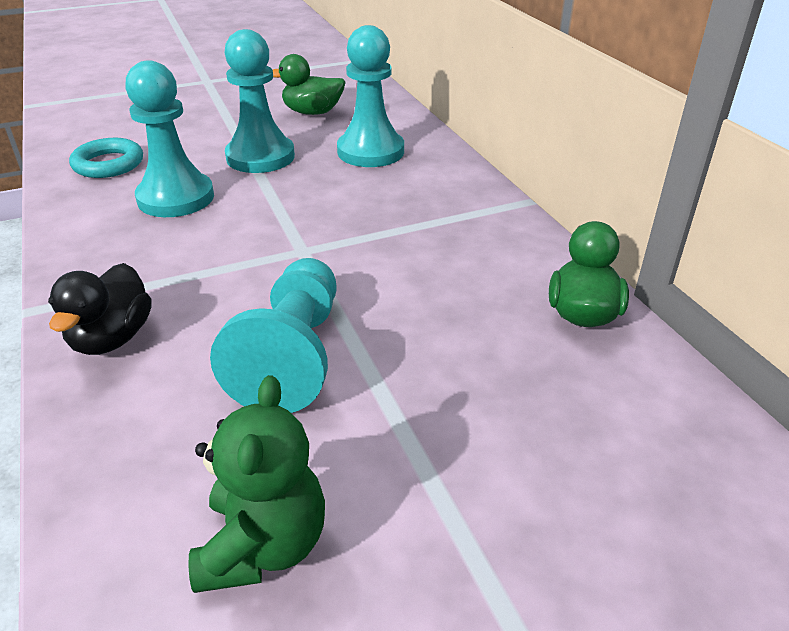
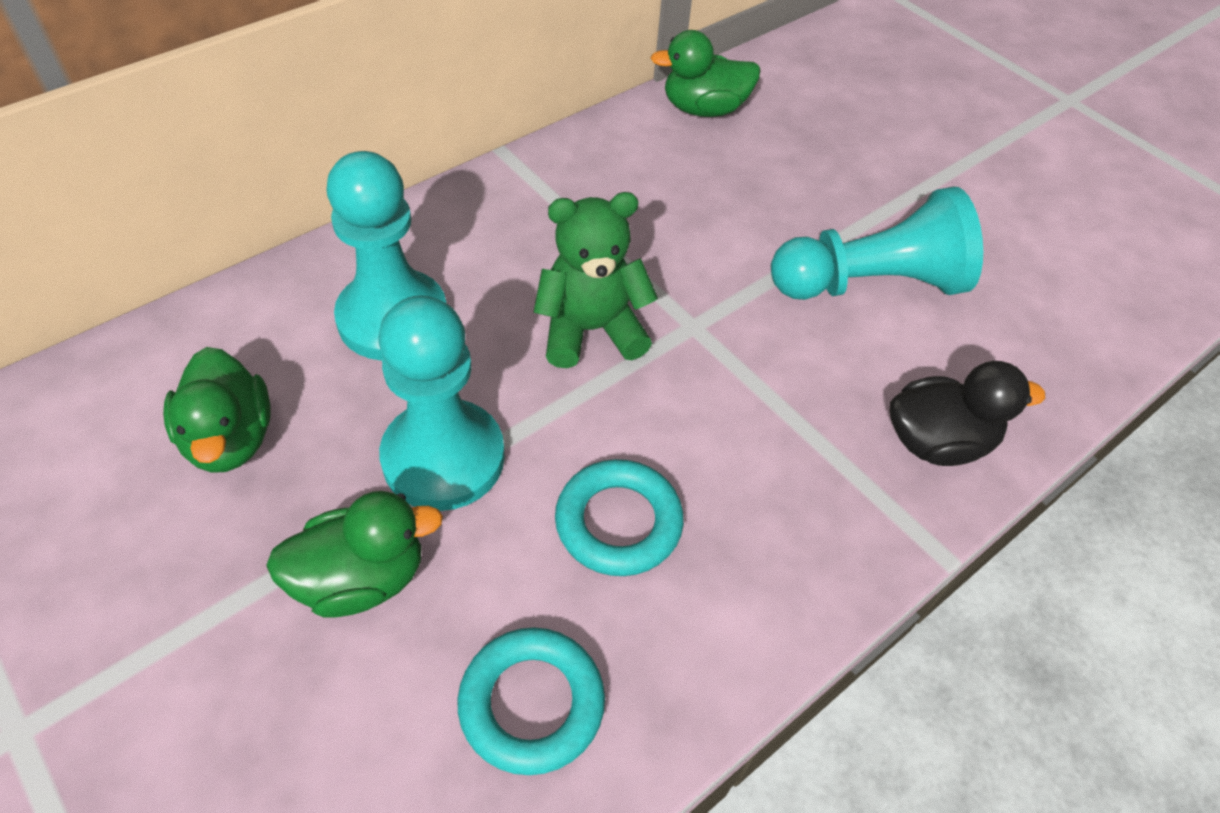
camera: 110 degrees left, 15 degrees up
(176, 198) = (618, 522): turquoise pawn -> turquoise ring
(209, 134) = (361, 578): none -> green duck
(263, 545) = (1054, 247): green teddy bear -> green teddy bear (591, 330)

